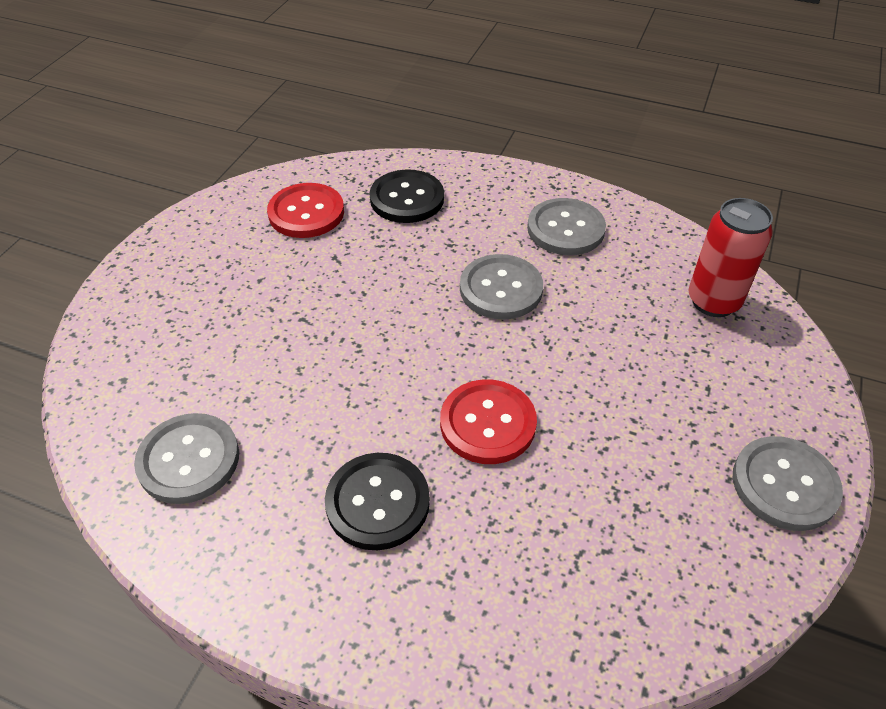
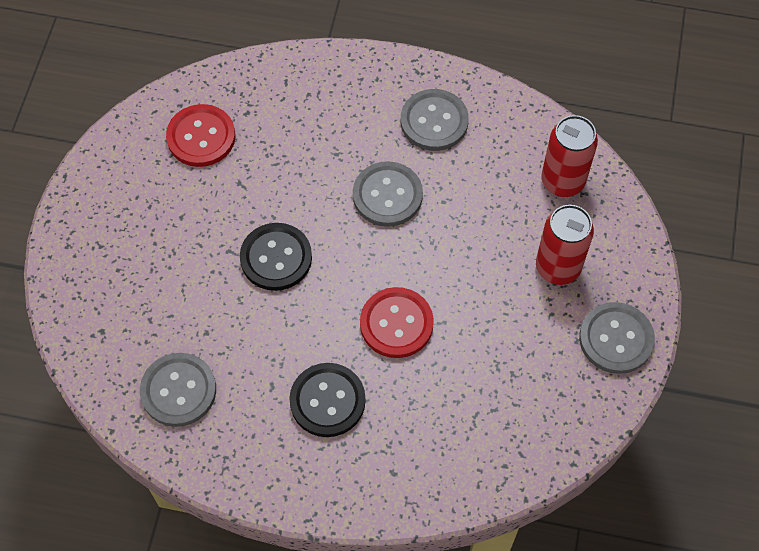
camera: 10 degrees left, 15 degrees up
(407, 199) = (288, 107): black button -> black button (276, 258)
(705, 389) = (557, 267): none -> red can

